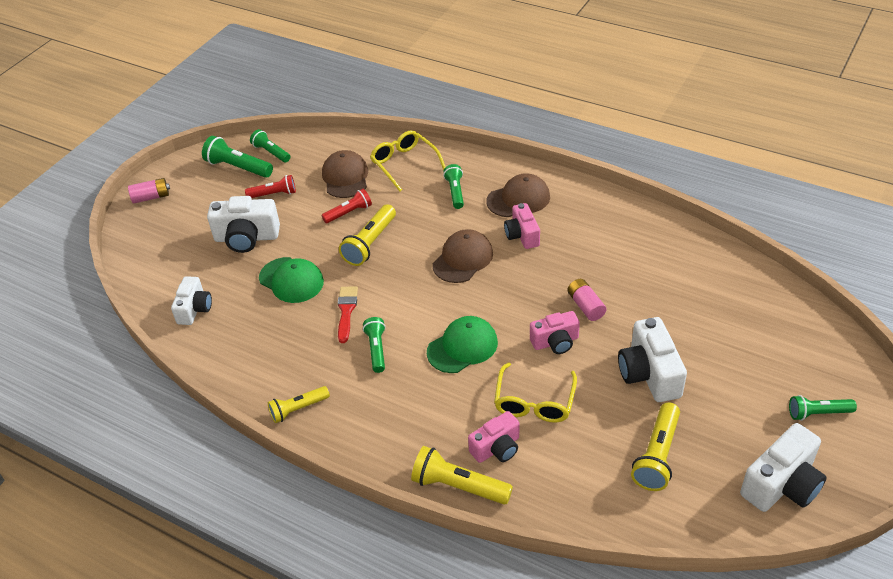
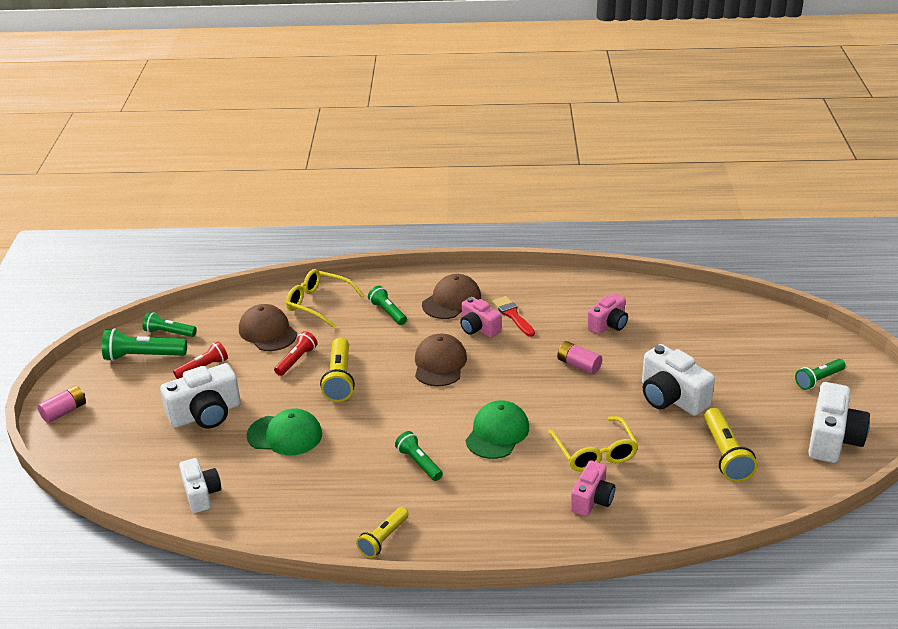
camera: 30 degrees left, 10 degrees down
(346, 311) = (363, 442): red brush -> red brush (512, 315)
(458, 486) = (583, 542): yellow flashlight -> none
(555, 342) = (575, 401): pink camera -> pink camera (608, 324)

